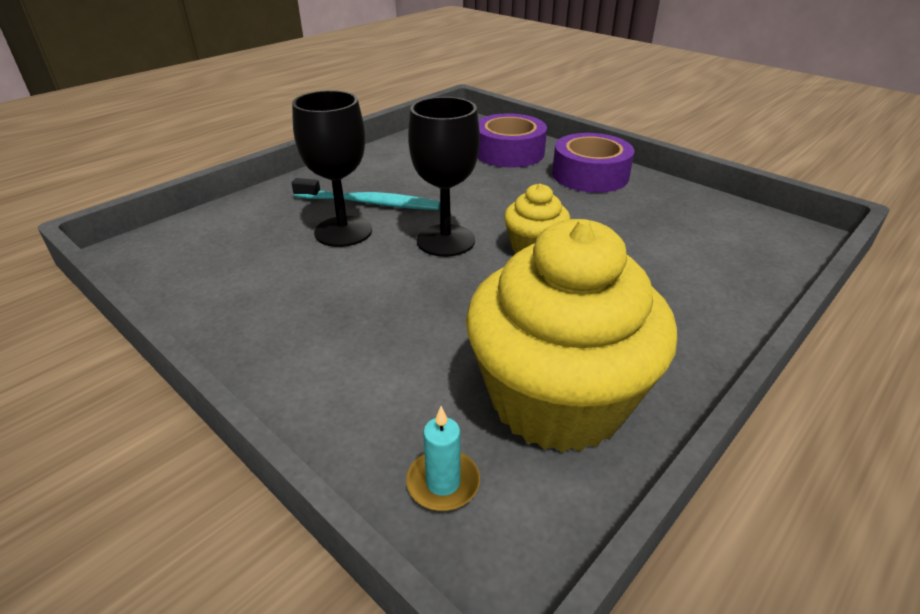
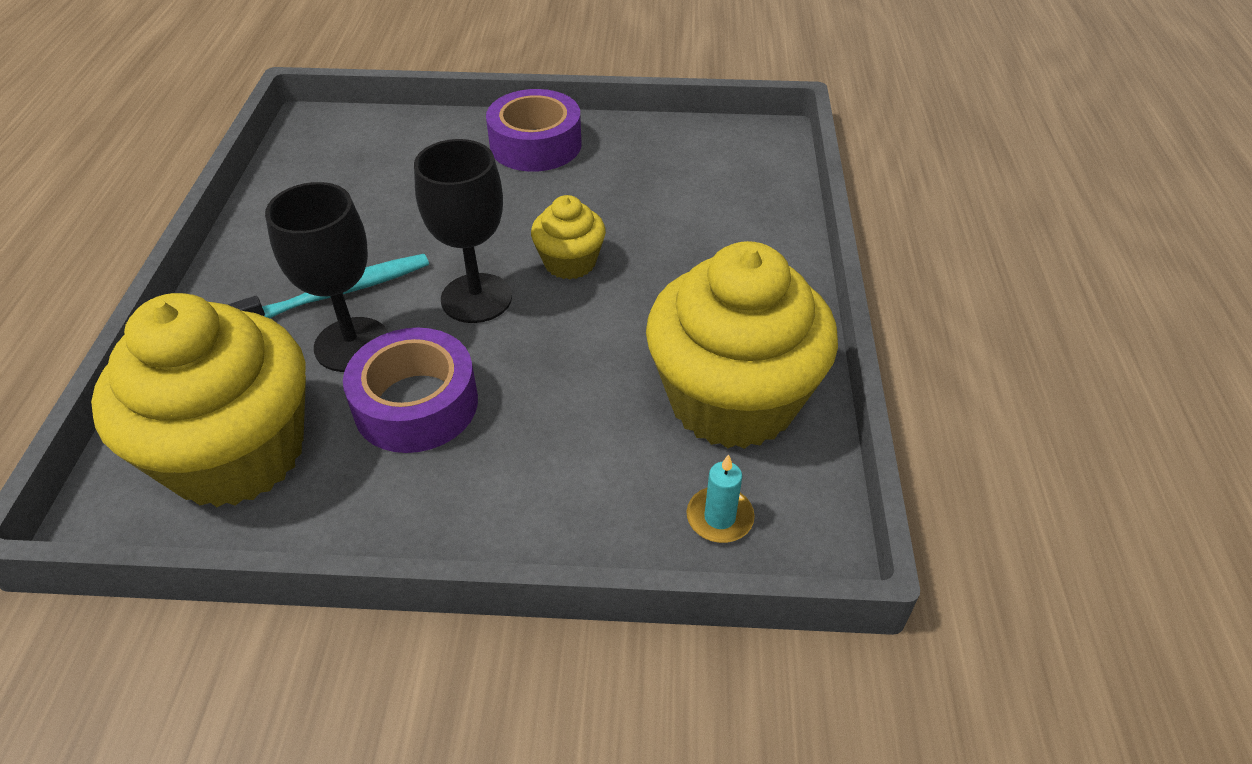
camera: 40 degrees left, 10 degrees up
(216, 255) = (236, 453): none -> yellow cupcake
(509, 152) = (419, 149): purple tape -> purple tape (416, 404)

